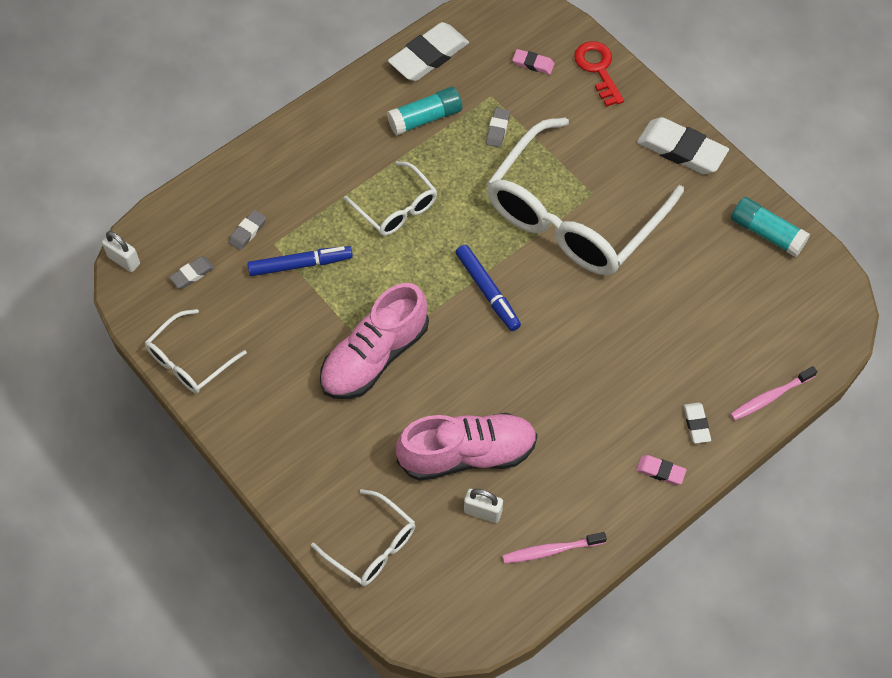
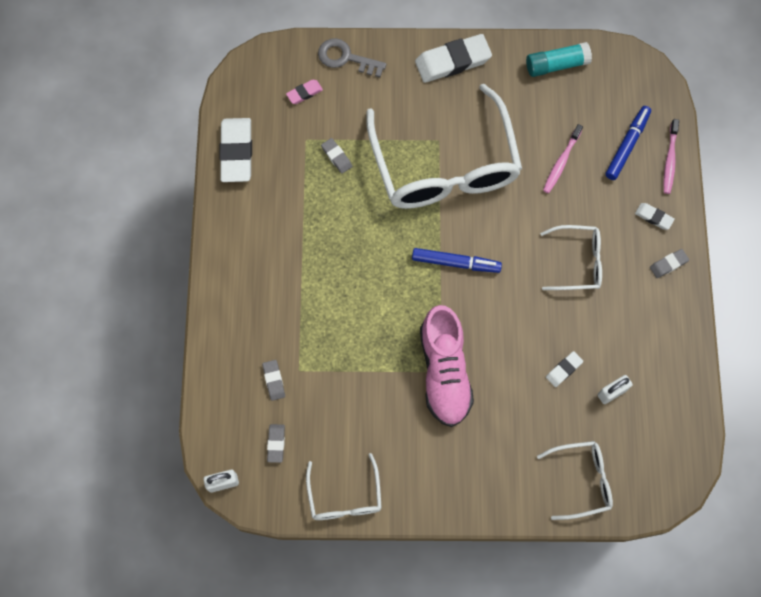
camera: 50 degrees left, 10 degrees up
(300, 264) = (331, 365): blue marker -> blue marker (627, 145)
(396, 207) = (340, 269): white glasses -> white glasses (576, 262)
(425, 118) = (286, 194): turquoise glue stick -> none
(467, 454) = (564, 370): pink shoe -> white eraser
(551, 550) = (670, 372): pink toothbrush -> pink toothbrush (561, 162)
(598, 69) = (346, 58): red key -> grey key
(660, 471) = (668, 264): pink eraser -> grey eraser

